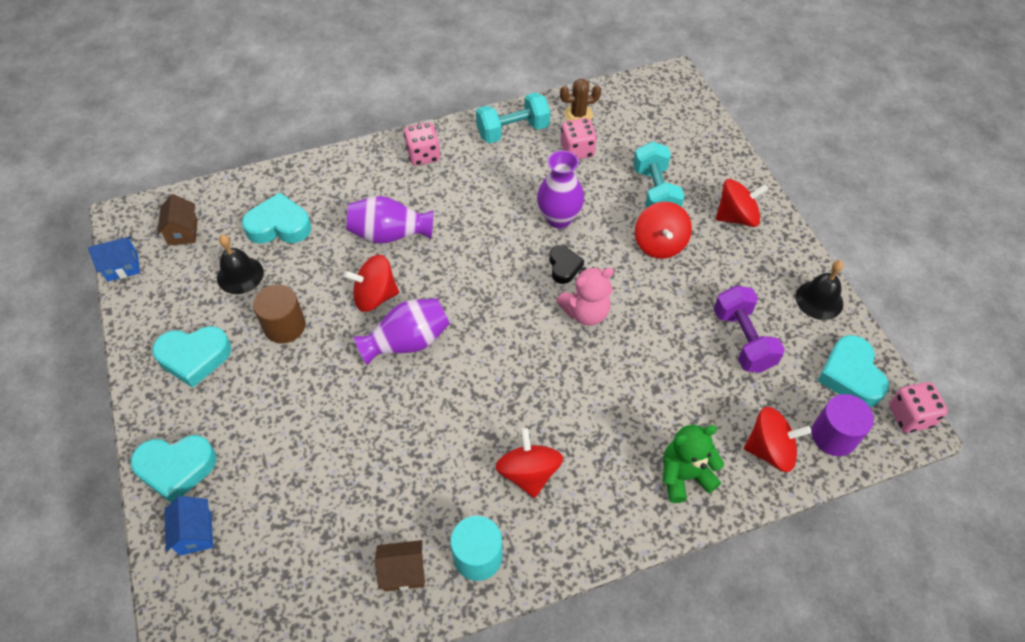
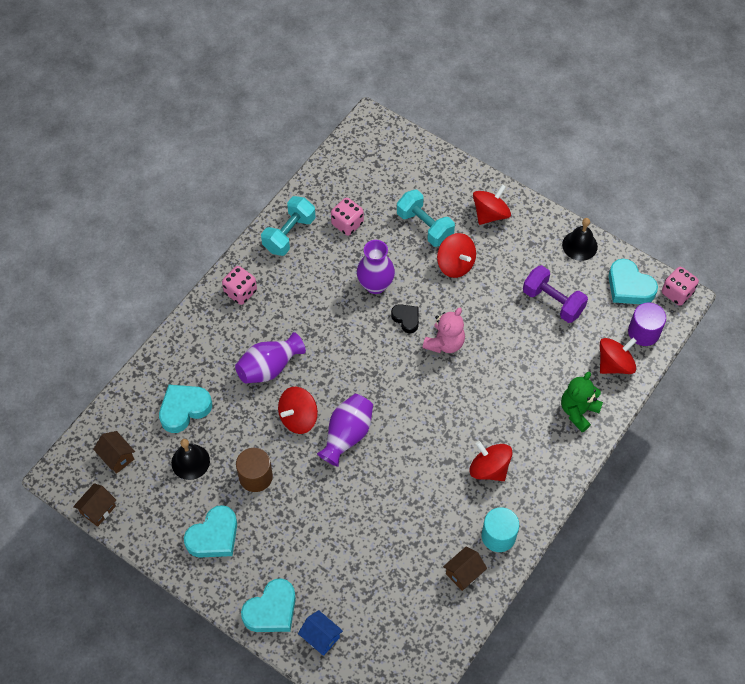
camera: 35 degrees left, 5 degrees up
(122, 267) = (98, 509): blue house -> brown house
(578, 114) = (325, 193): brown cactus -> none

